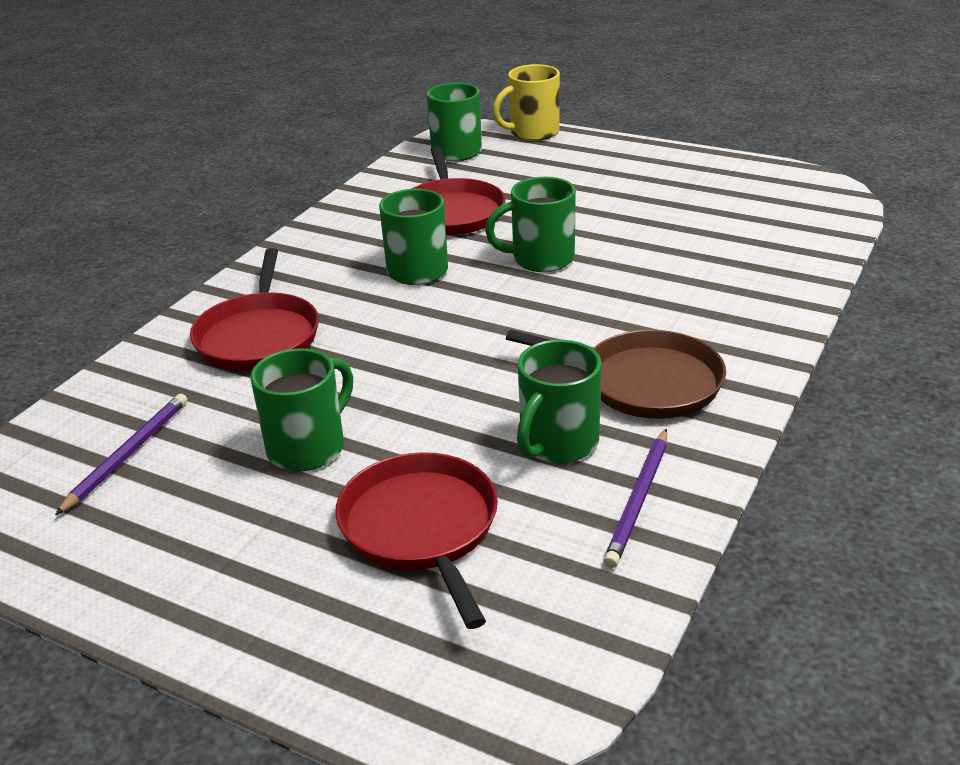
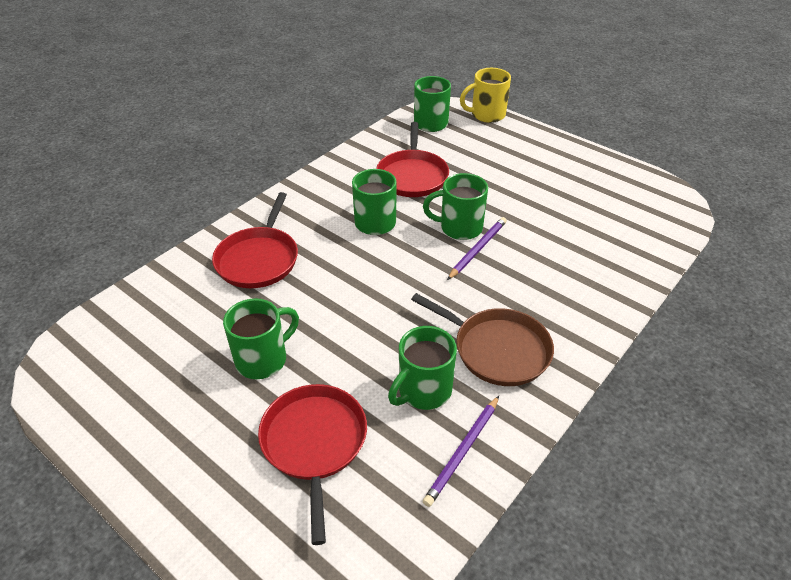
camera: 10 degrees right, 10 degrees up
(127, 454) = (151, 341): purple pencil -> purple pencil (477, 249)

